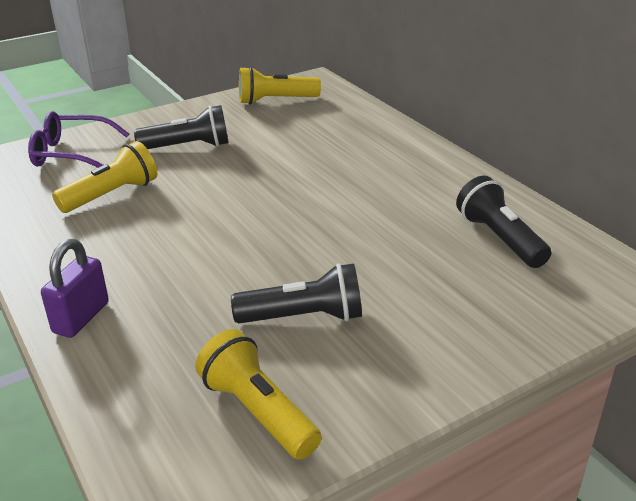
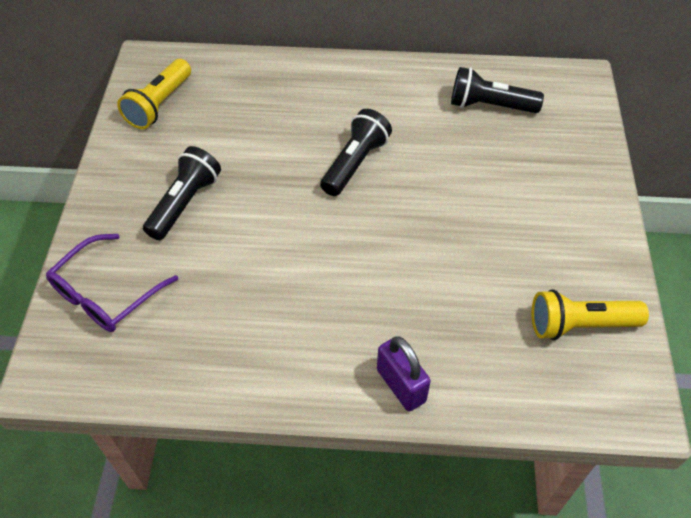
camera: 55 degrees left, 20 degrees up
(111, 195) = (222, 293): yellow flashlight -> none
(303, 317) = (499, 252): black flashlight -> black flashlight (355, 163)

